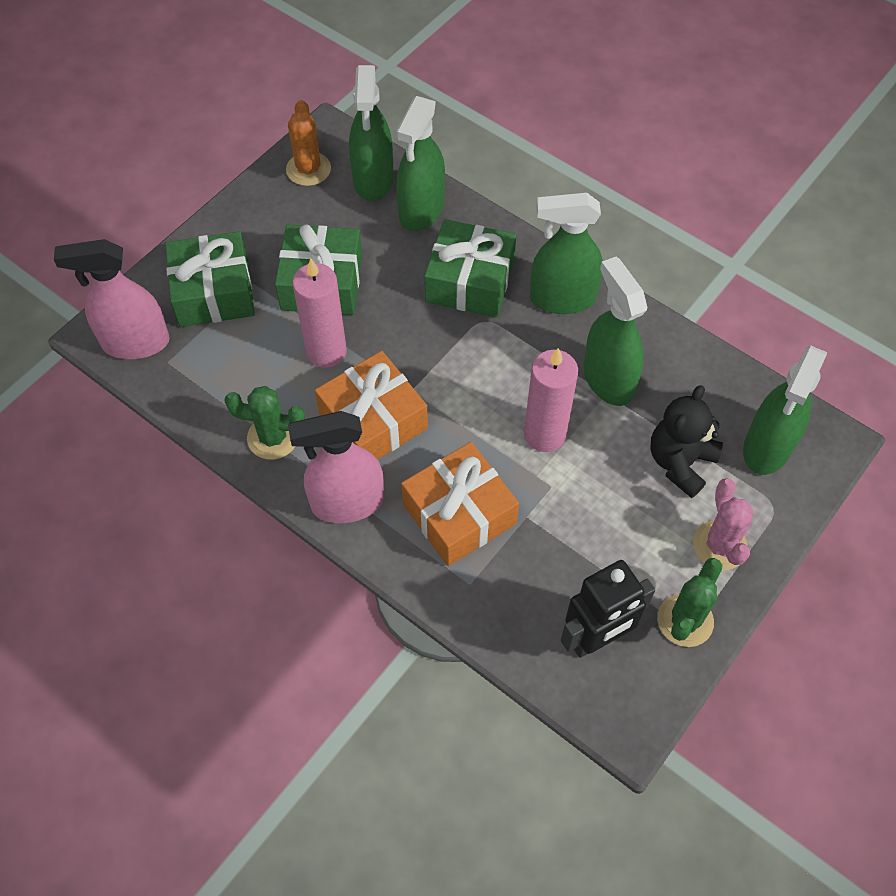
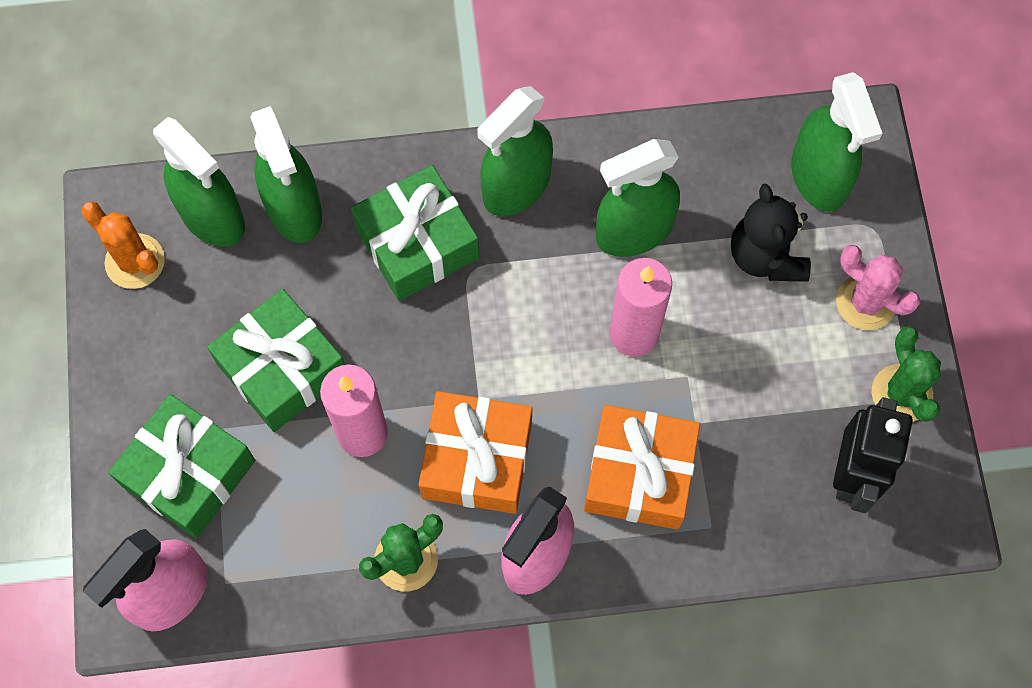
camera: 45 degrees left, 10 degrees up
(608, 379) = (633, 231): green spray bottle -> green spray bottle turned 45 degrees counterclockwise

